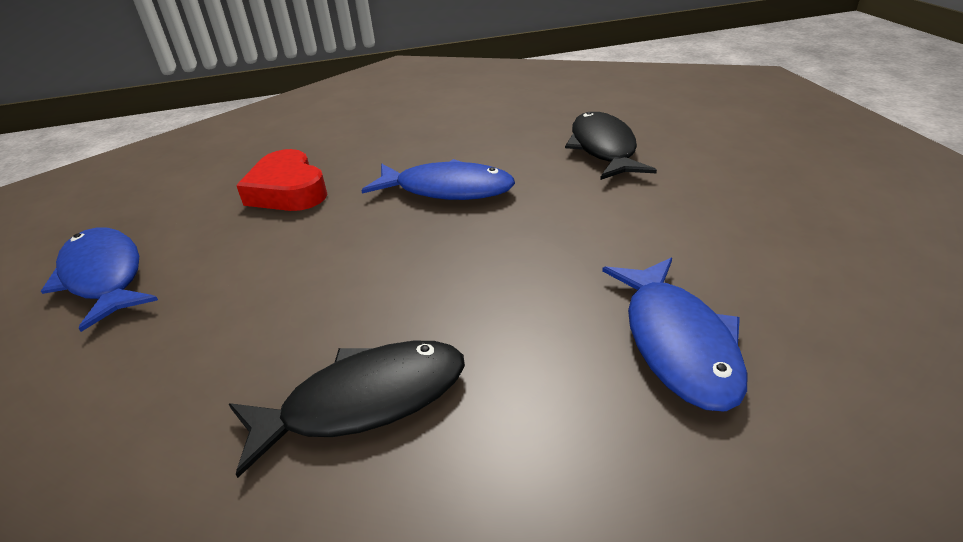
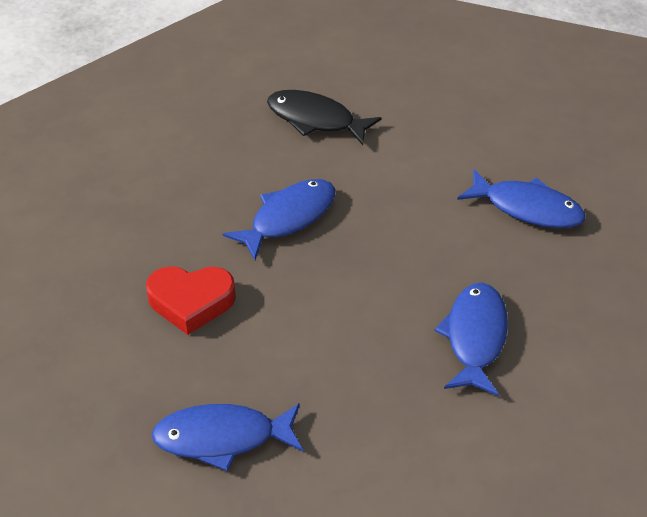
camera: 60 degrees left, 10 degrees up
(364, 401) = (475, 337): black fish -> blue fish

